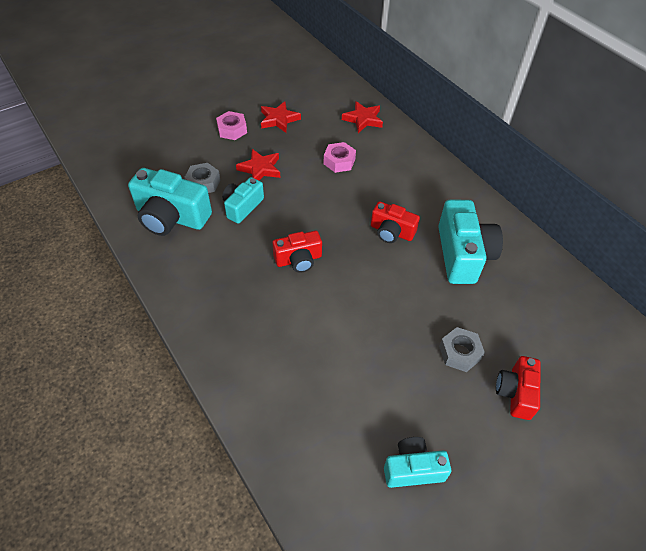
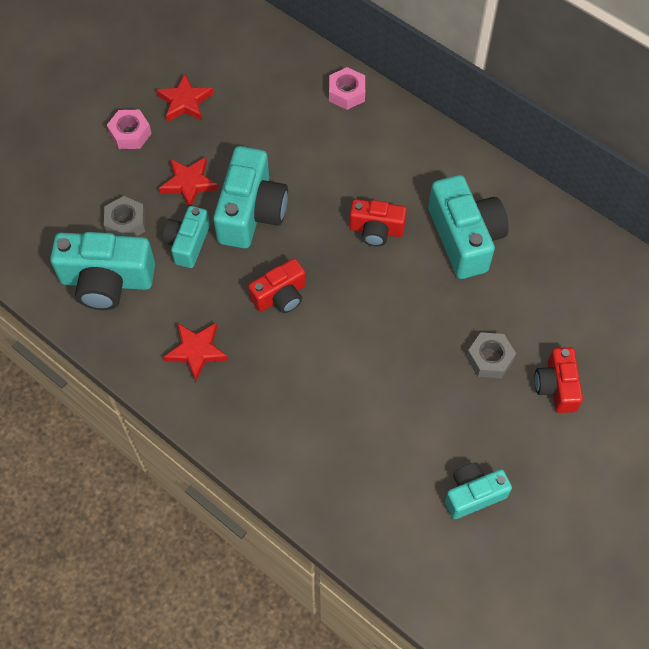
camera: 15 degrees left, 10 degrees up
(298, 197) = (251, 212): none -> turquoise camera
(339, 161) = (283, 147): pink nut -> pink nut (346, 93)
(363, 119) = (293, 73): red star -> red star (197, 351)

